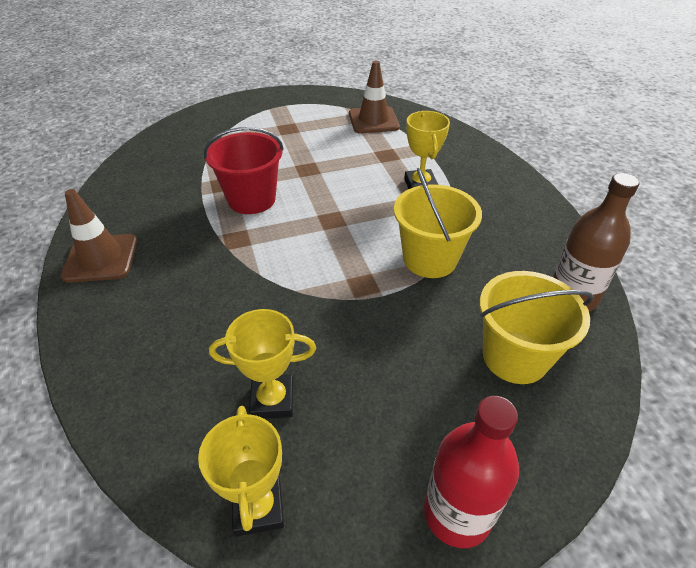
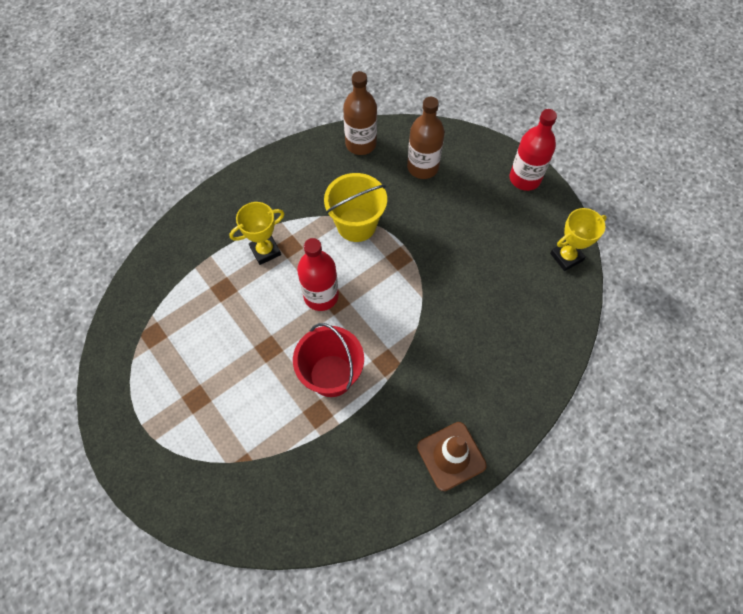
camera: 110 degrees left, 20 degrees up
(272, 400) = (509, 275): yellow trophy -> none
(345, 211) = (321, 296): none -> red bottle
(373, 120) = (158, 319): brown traffic cone -> none
(515, 357) = (422, 167): yellow bucket -> brown bottle

